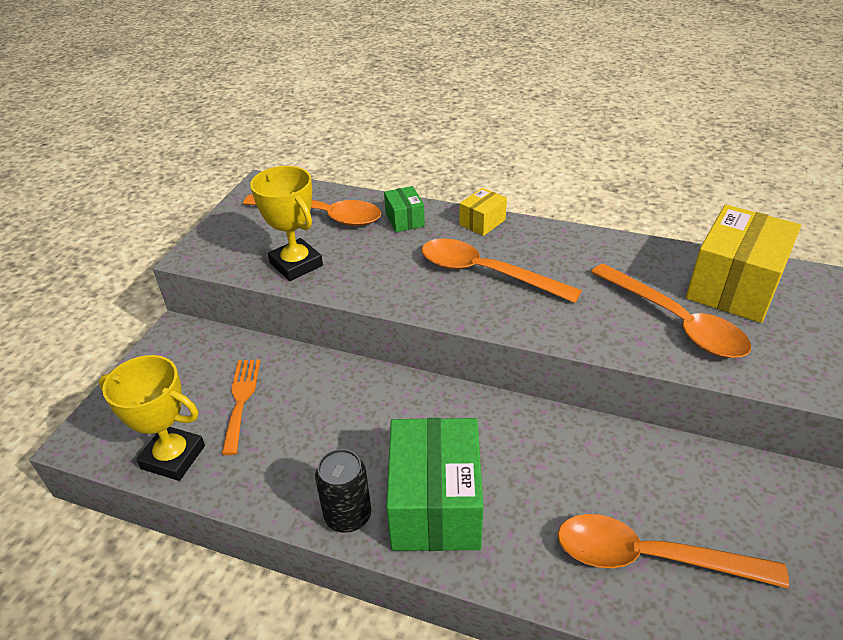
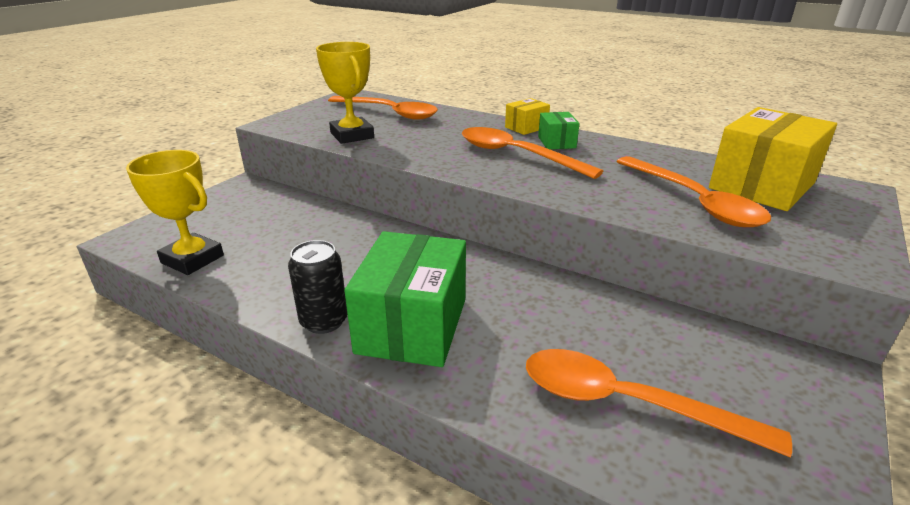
camera: 10 degrees right, 10 degrees down
(241, 400) = (272, 230): orange fork -> none
(404, 220) = (458, 120): green box -> green box (556, 142)

